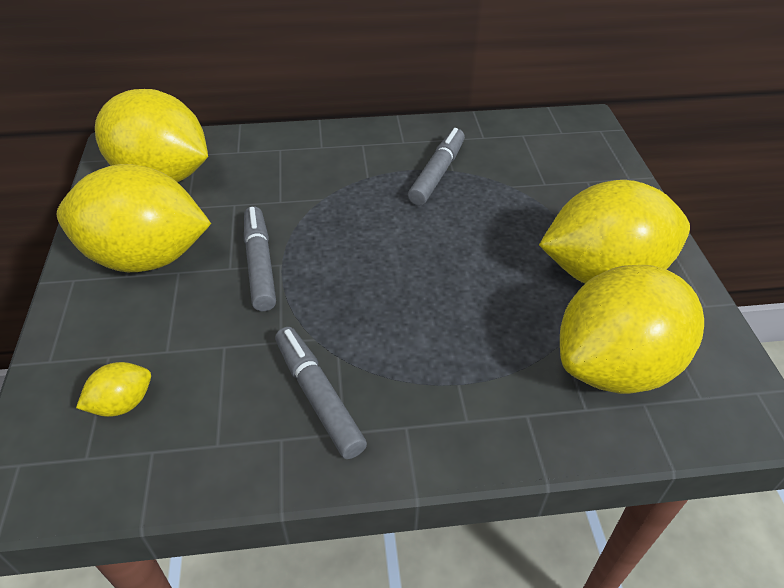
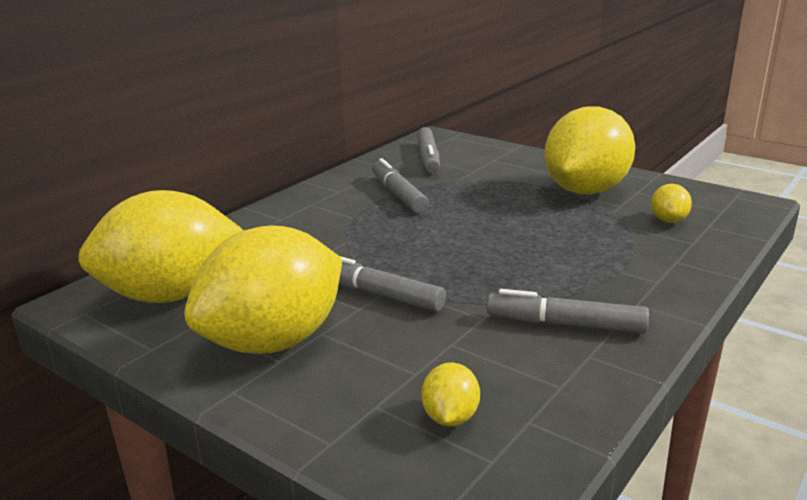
camera: 45 degrees left, 20 degrees down
(533, 145) = (428, 158): none -> grey marker
(615, 366) = (668, 220): yellow lemon -> yellow lemon, size x0.41

